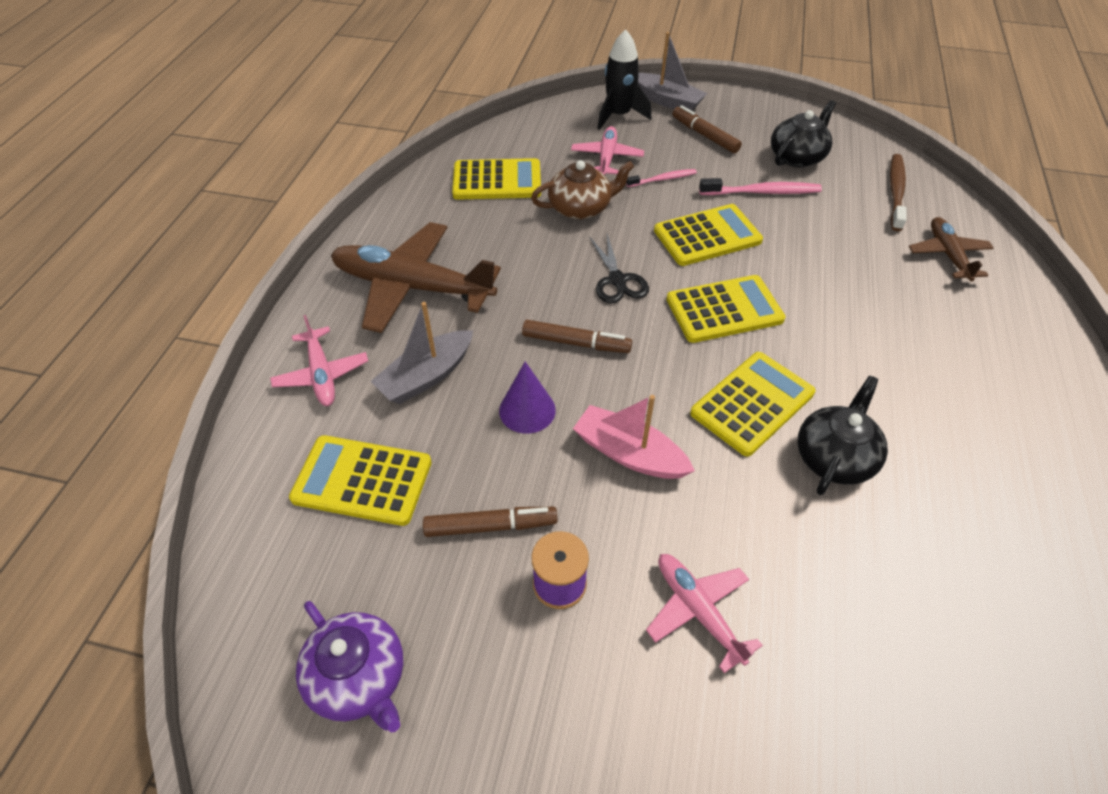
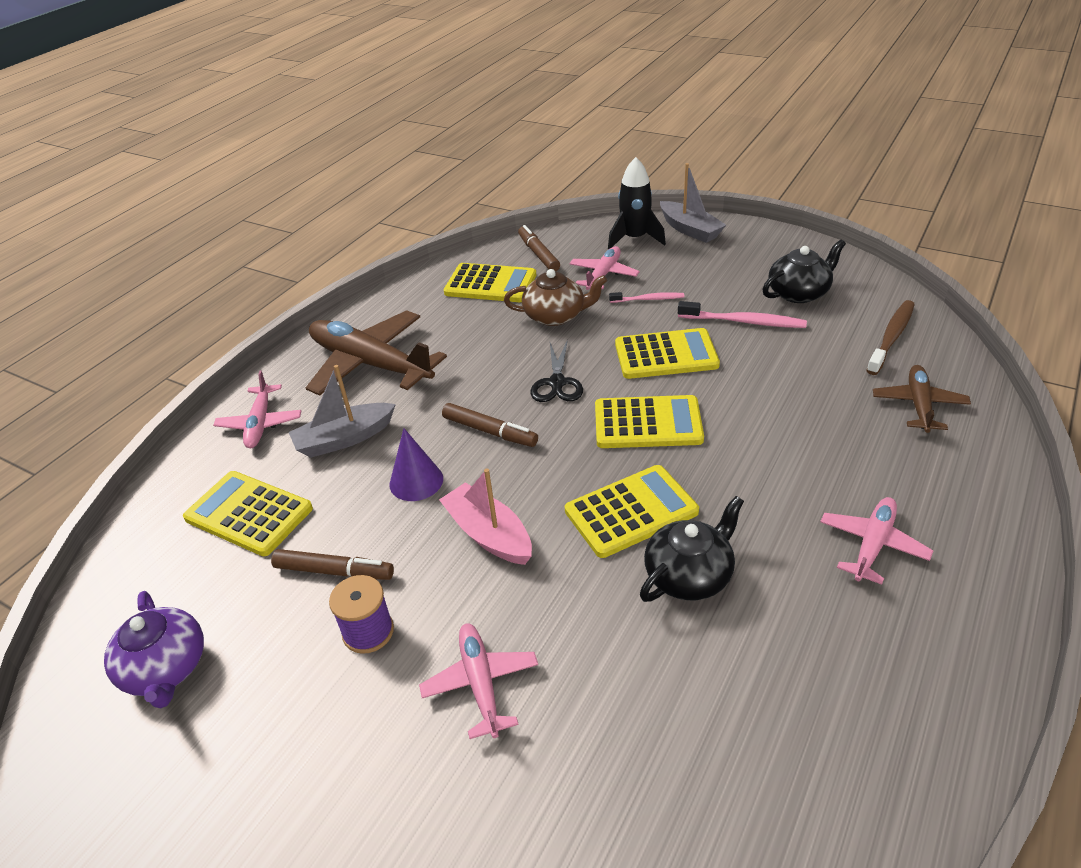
camera: 20 degrees right, 10 degrees down
(704, 135) = (711, 264): brown marker -> brown marker (538, 254)
(972, 396) = (872, 545): none -> pink plane

